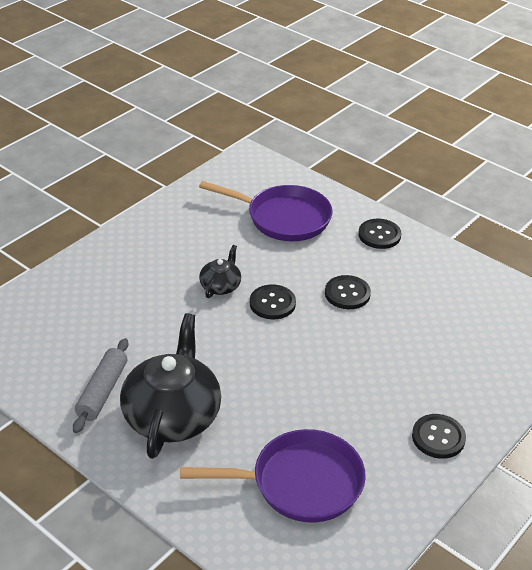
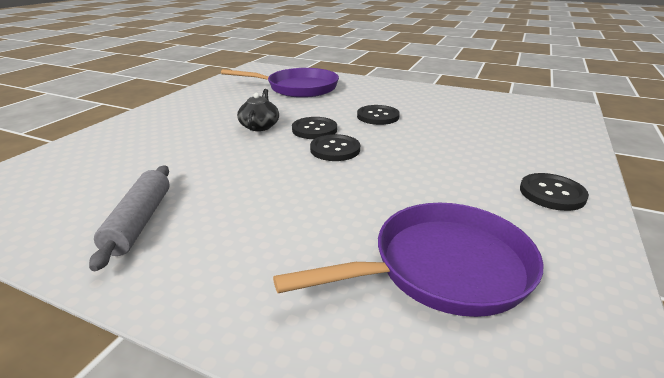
camera: 15 degrees left, 10 degrees down
(172, 415) = (239, 229): black teapot -> none
(379, 235) = (379, 87): black button -> black button (335, 149)

